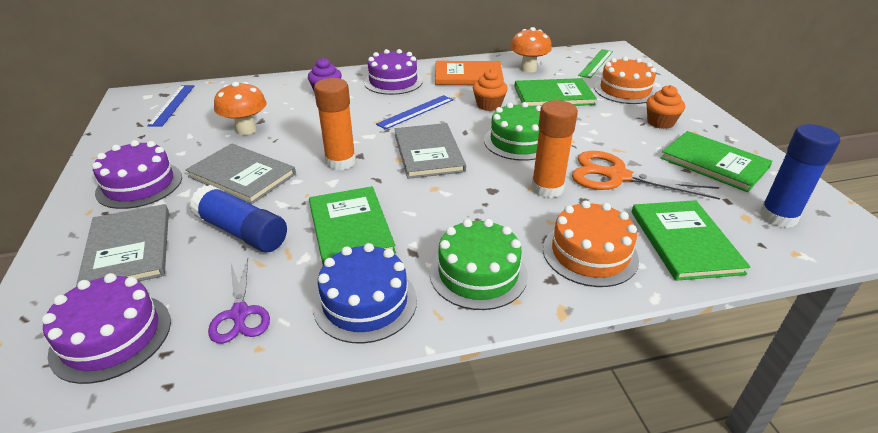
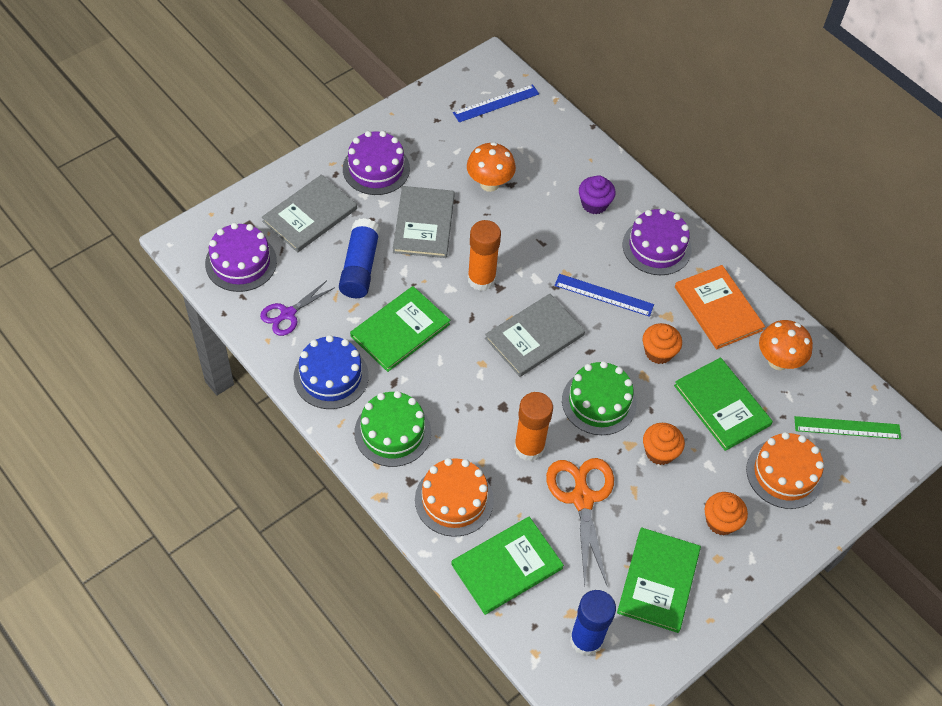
camera: 60 degrees right, 20 degrees up
(584, 129) = (659, 452): none -> orange cupcake

